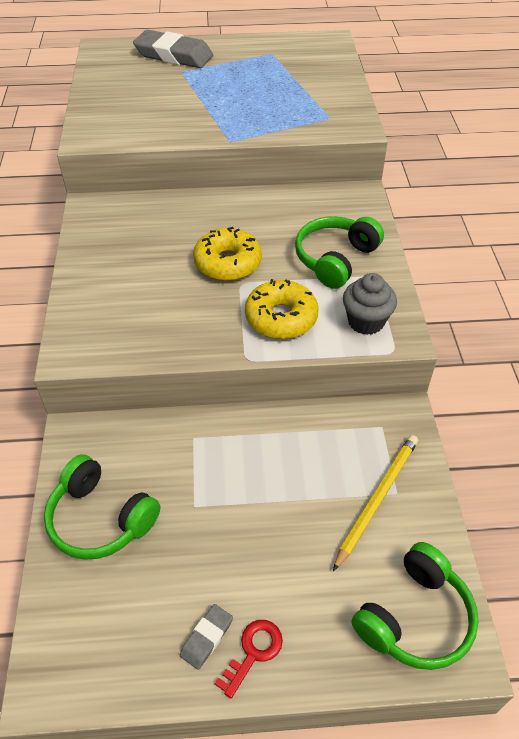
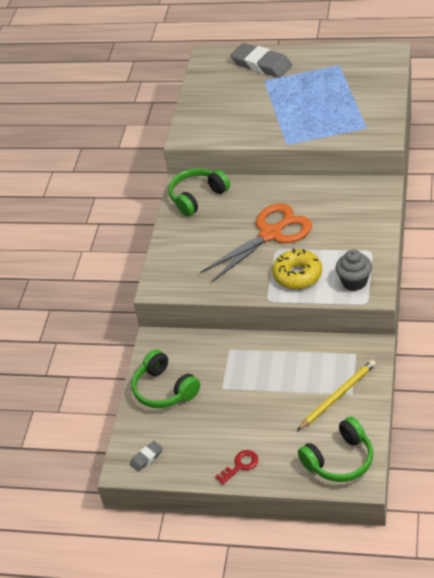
camera: 20 degrees right, 5 degrees down
(206, 638) = (215, 456): grey eraser -> grey eraser (146, 458)
(227, 263) = (271, 234): yellow donut -> orange scissors
(335, 259) = (347, 236): green headphones -> green headphones (197, 197)

